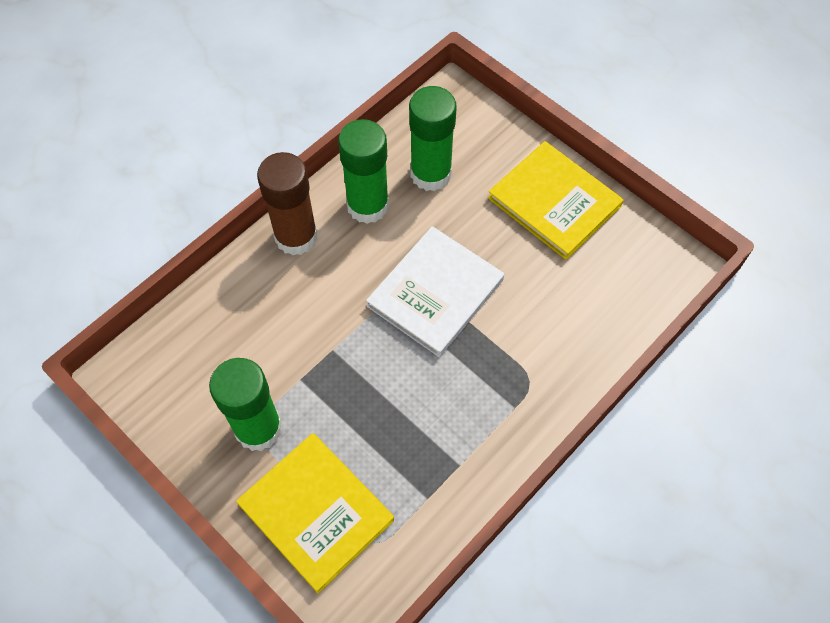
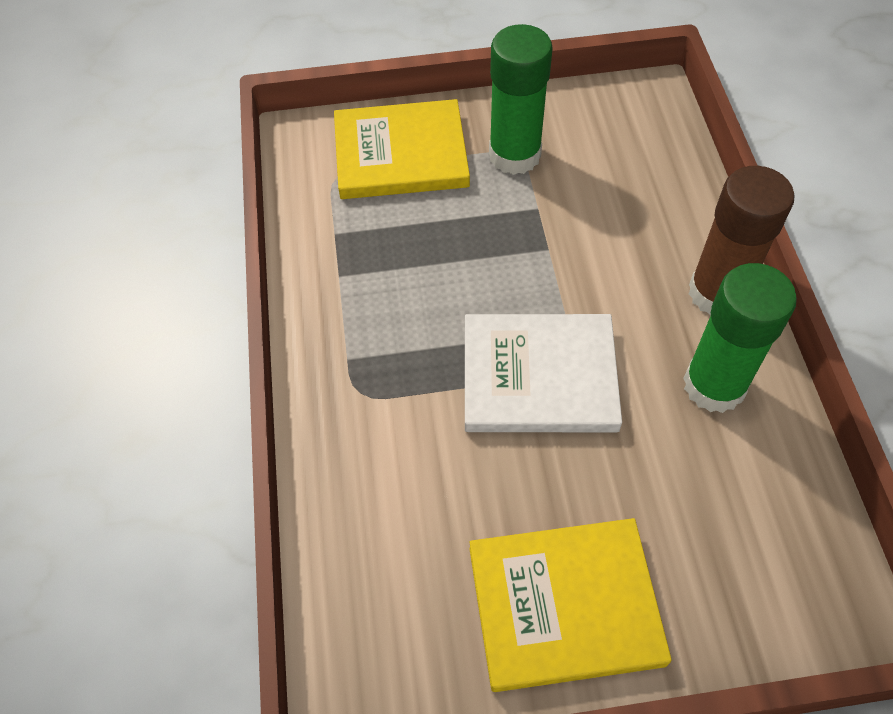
camera: 130 degrees right, 5 degrees down
(430, 174) = (718, 485): green glue stick -> none
(435, 293) = (539, 377): white book -> white book turned 75 degrees counterclockwise

